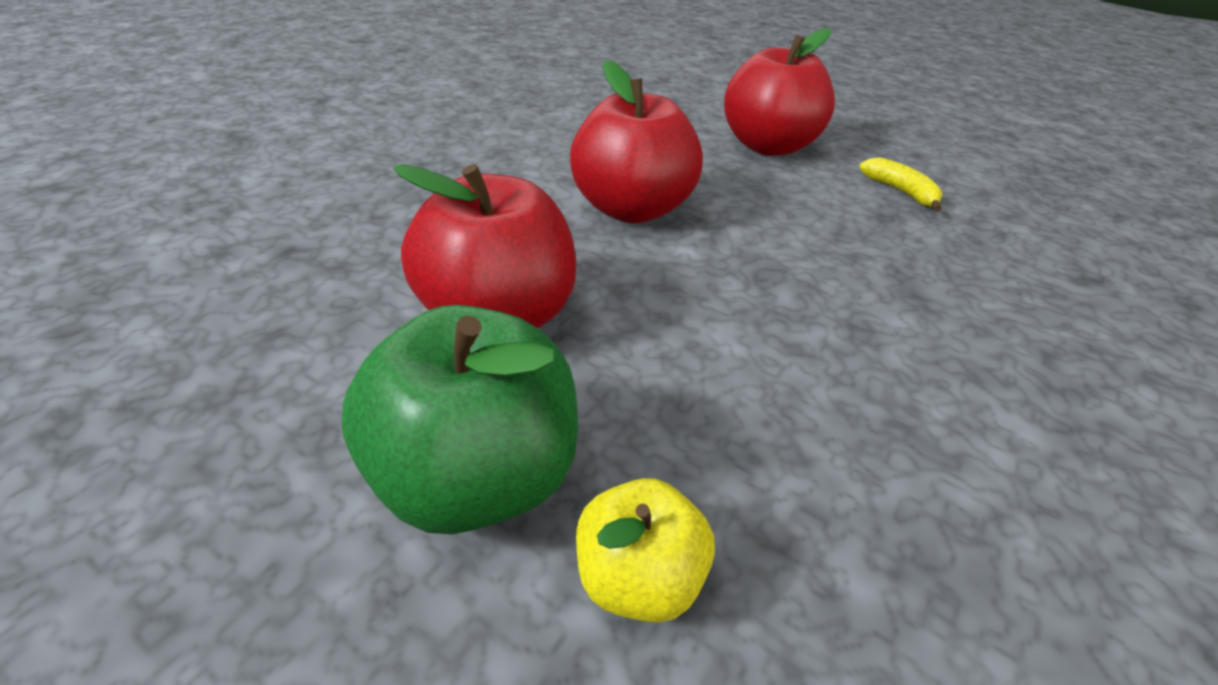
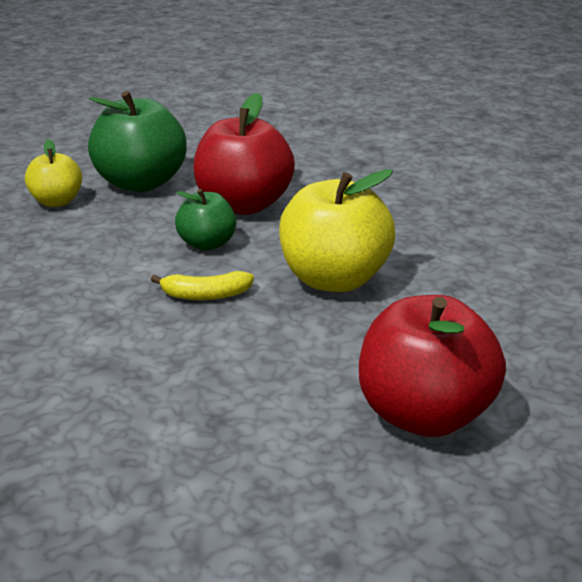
camera: 120 degrees right, 10 degrees down
(631, 209) = (334, 279): red apple -> yellow apple
(634, 311) = (207, 244): none -> green apple
(900, 192) = (251, 465): yellow banana -> yellow banana (205, 295)

